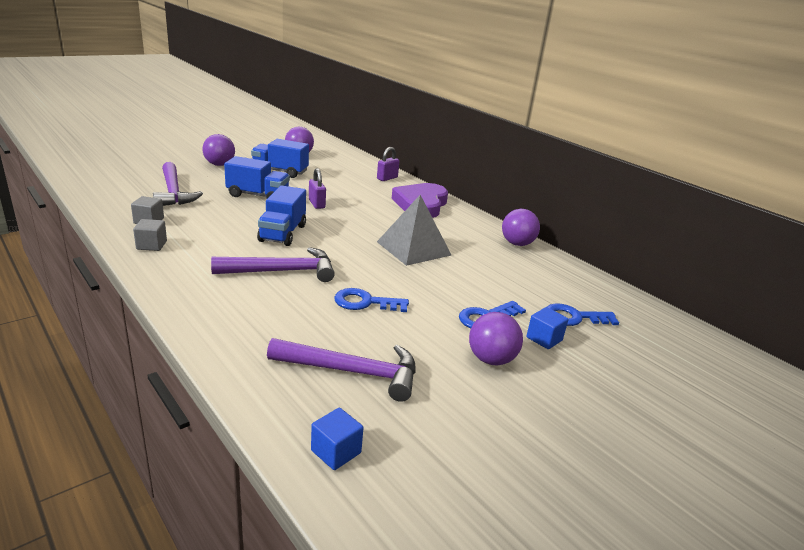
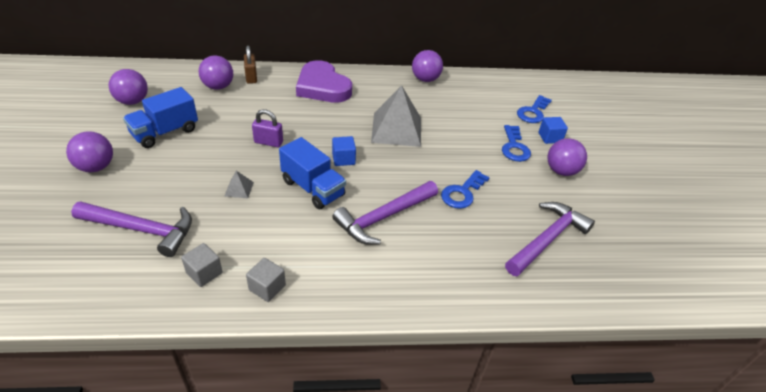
camera: 55 degrees left, 15 degrees up
(249, 208) = (239, 189): none -> grey pyramid
(258, 195) = (213, 171): blue truck -> none
(281, 271) = (384, 217): purple hammer -> purple hammer turned 150 degrees counterclockwise
(336, 451) = (625, 283): blue cube -> blue cube (343, 159)
(357, 172) = (218, 87): none -> purple ball
(387, 178) = (251, 77): purple padlock -> brown padlock

